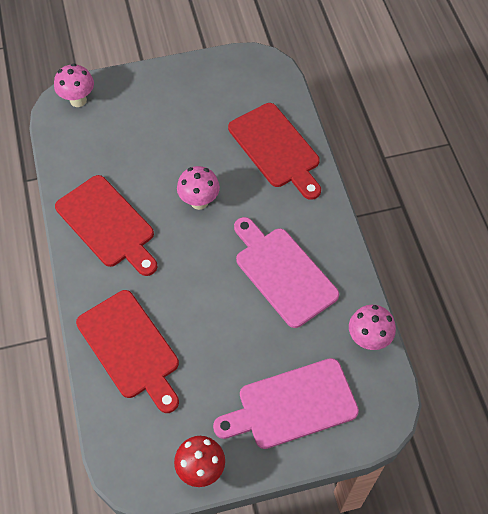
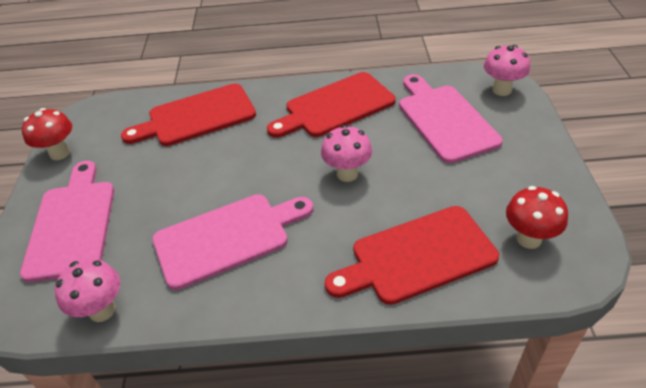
camera: 105 degrees right, 15 degrees down
(123, 139) = (445, 120): none -> pink cutting board
(248, 89) = (528, 239): none -> red mushroom

